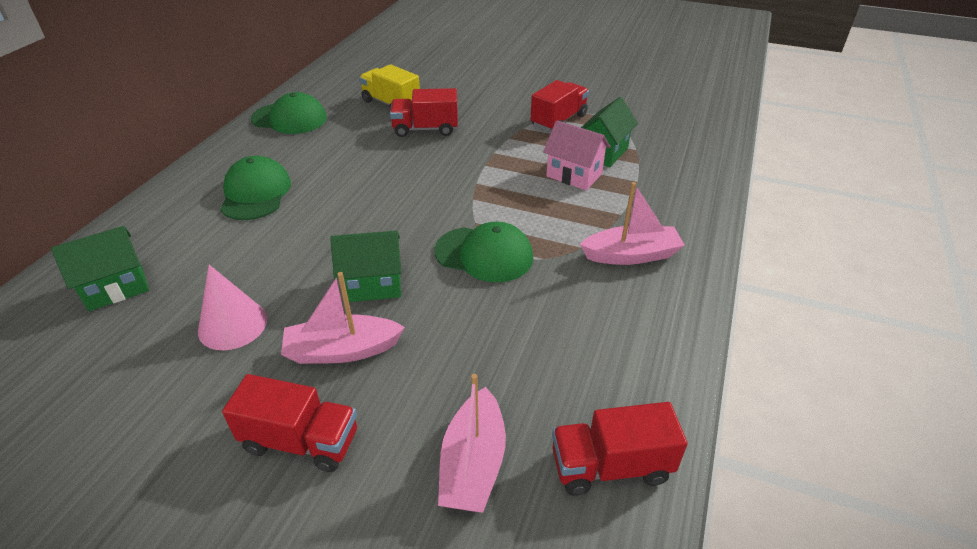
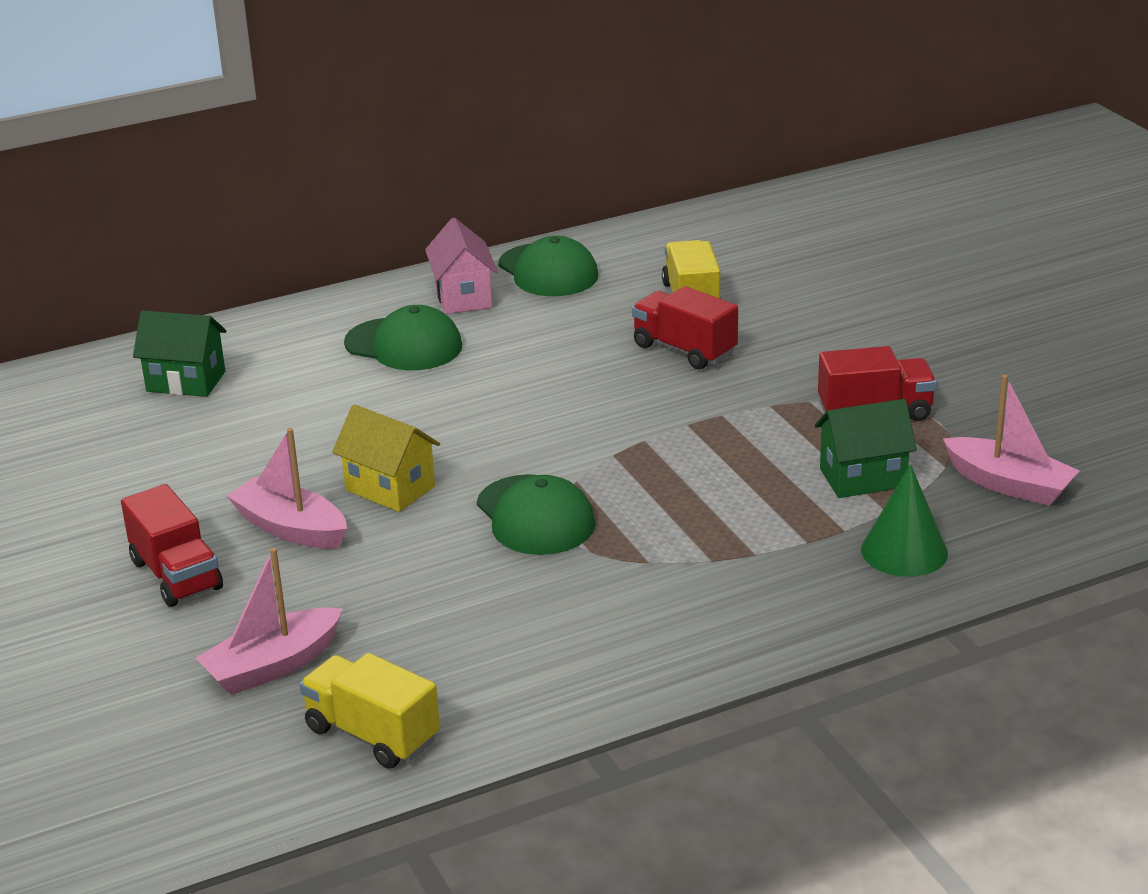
camera: 45 degrees right, 10 degrees down
(233, 325) = (235, 460): pink cone -> none
(256, 193) = (404, 345): green cap -> green cap turned 75 degrees clockwise
(372, 285) = (390, 488): green house -> yellow house
(574, 175) = (775, 485): pink house -> pink house (463, 297)
(610, 466) = (372, 734): red truck -> yellow truck
(631, 255) = (690, 598): pink boat -> pink boat (1009, 484)
(676, 178) = (904, 551): none -> green cone

